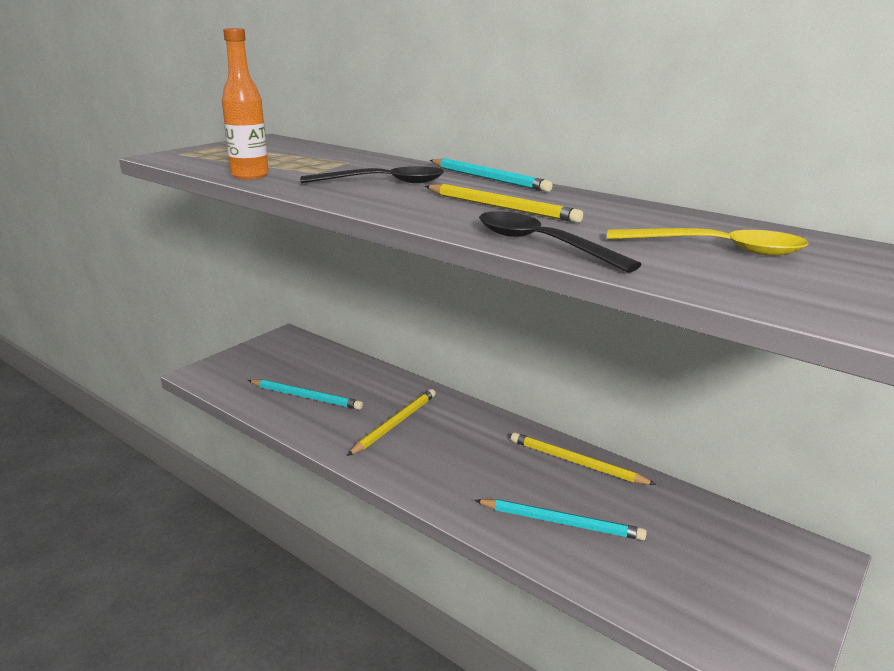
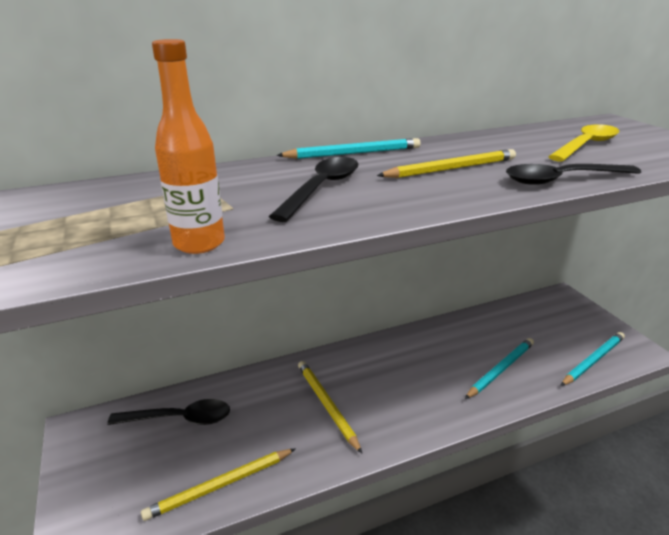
camera: 60 degrees left, 5 degrees up
(306, 397) = (228, 452): turquoise pencil -> turquoise pencil (593, 360)
(324, 366) = (179, 419): none -> black spoon
(576, 462) = (439, 334): yellow pencil -> yellow pencil (220, 485)

